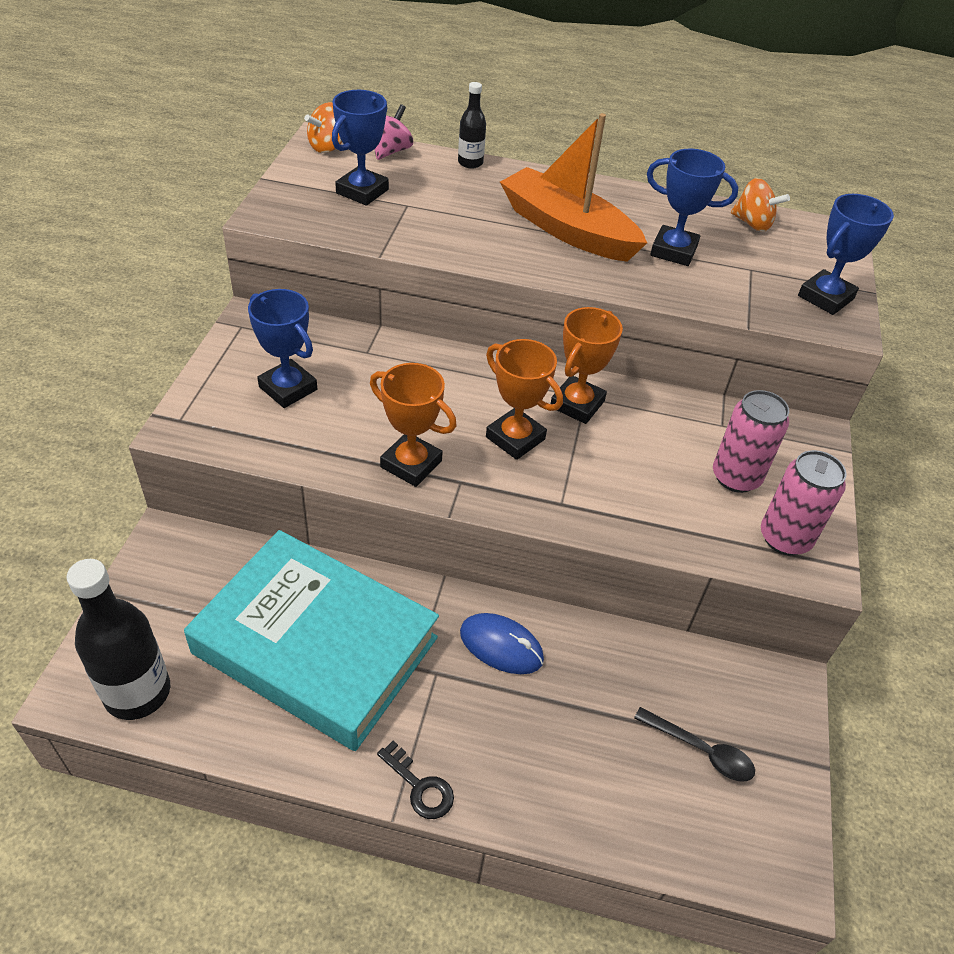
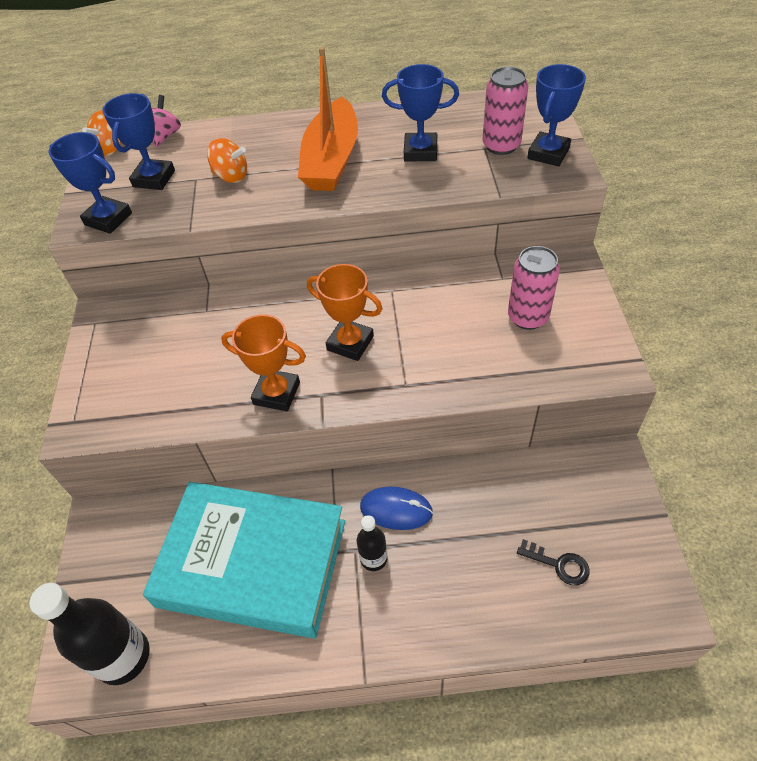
camera: 10 degrees left, 5 degrees up
(288, 388) = (153, 363): blue trophy -> blue trophy (108, 219)
(420, 786) = (376, 647): black key -> black key (559, 564)
(470, 163) = (233, 126): black bottle -> black bottle (373, 558)
(567, 230) = (331, 160): orange boat -> orange boat turned 105 degrees counterclockwise
(577, 404) = (387, 298): orange trophy -> none
(701, 751) = (573, 537): black spoon -> none
(752, 223) = (471, 110): orange spinning top -> orange spinning top (231, 176)
(785, 538) = (581, 354): pink can -> pink can (501, 146)

